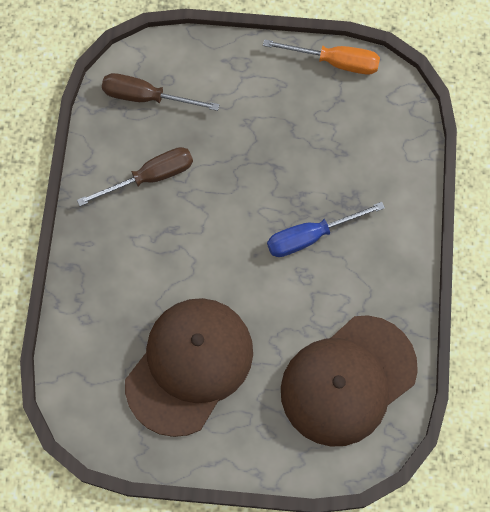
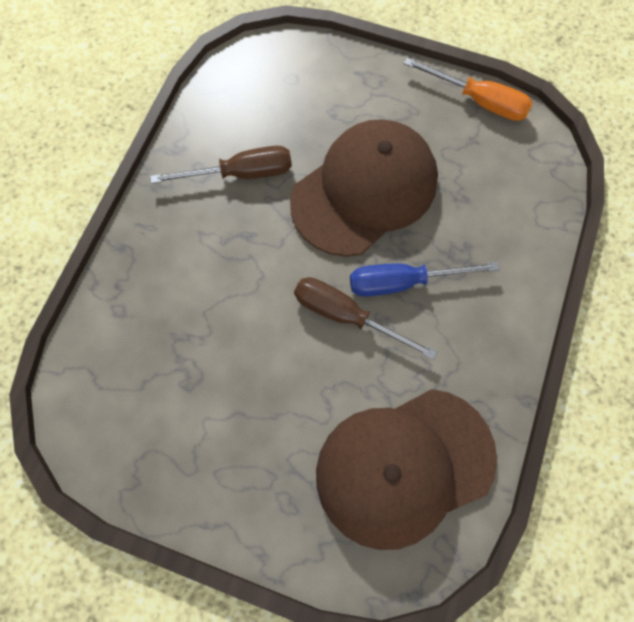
camera: 15 degrees right, 0 degrees up
(146, 97) = (263, 91): brown screwdriver -> brown screwdriver (346, 316)
(189, 366) = (219, 397): brown cap -> brown cap (364, 190)

